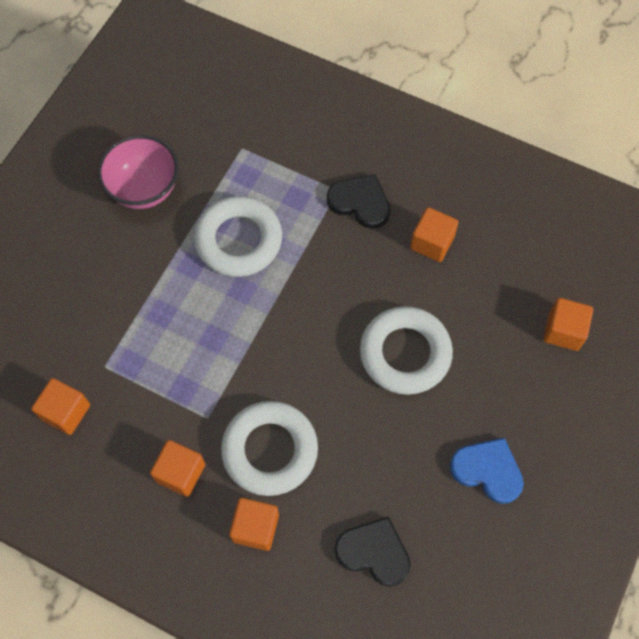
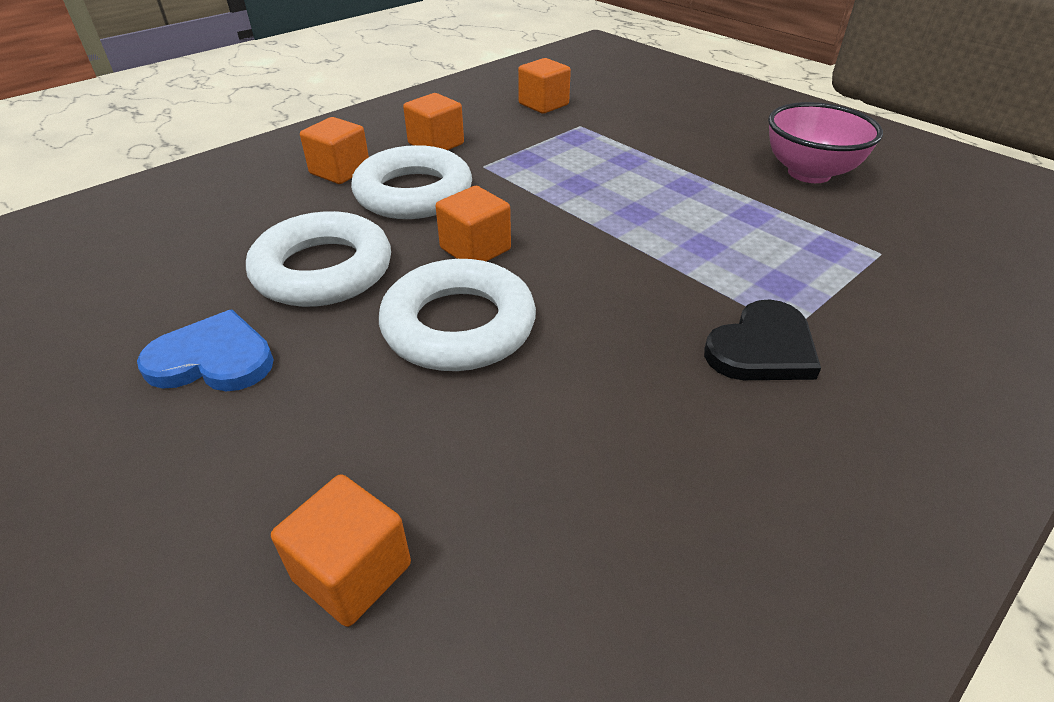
camera: 110 degrees right, 25 degrees down
(239, 240) = (714, 222): white ring -> white ring (323, 270)
(374, 552) = (229, 234): black heart -> none
(432, 243) = (652, 417): orange cube -> orange cube (475, 249)
(487, 470) = (213, 359): blue heart -> blue heart turned 135 degrees counterclockwise

